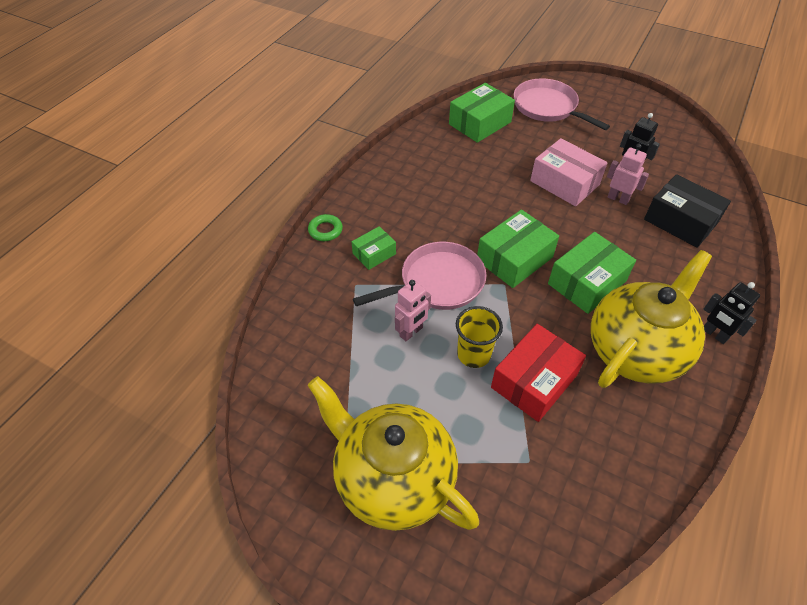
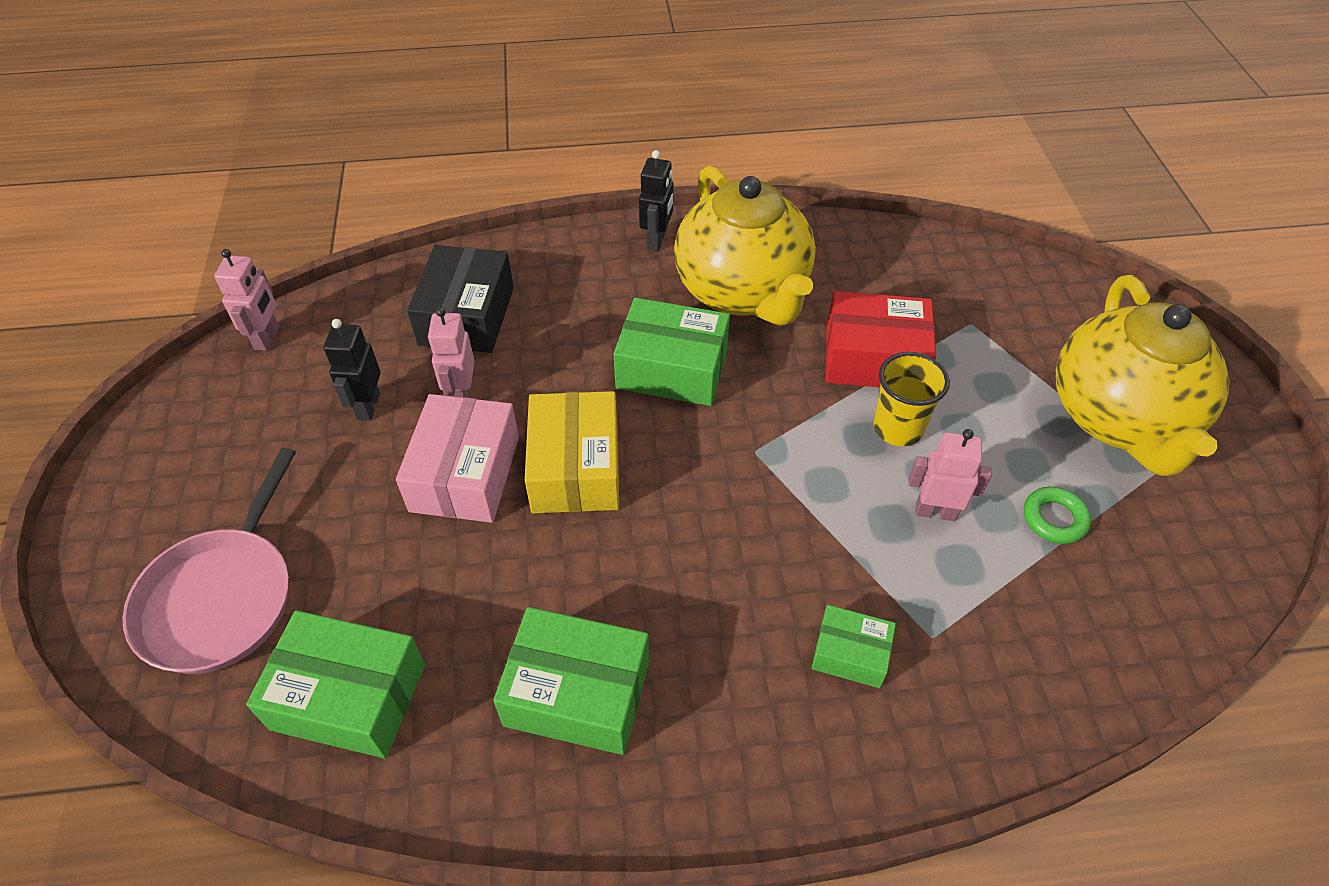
camera: 125 degrees left, 0 degrees up
(325, 230) = (872, 776): green ring -> green ring (1054, 519)
(438, 282) = (824, 530): pink pan -> none
(514, 259) = (695, 462): green box -> green box (577, 693)
(542, 217) = (575, 468): none -> yellow box
(635, 350) = (743, 292): yellow teapot -> yellow teapot turned 120 degrees counterclockwise
(700, 152) = (267, 338): none -> pink robot

